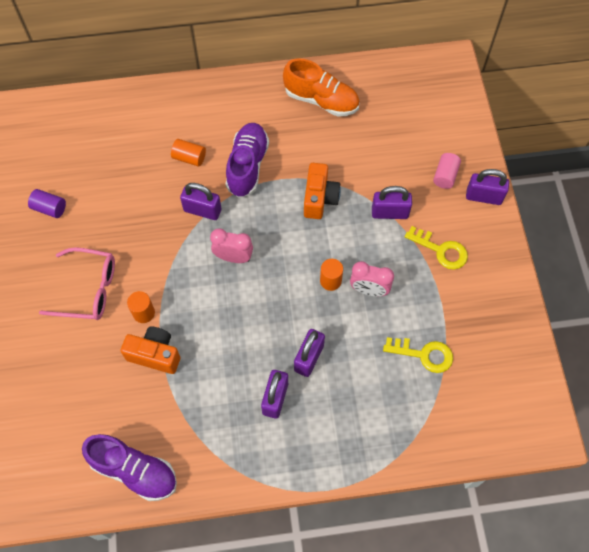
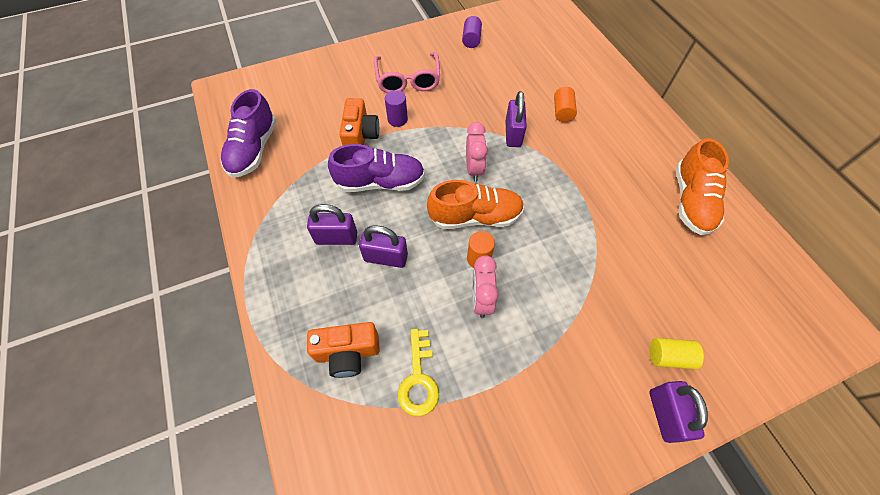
camera: 75 degrees right, 5 degrees down
(144, 313) = (397, 119): orange cylinder -> purple cylinder
(247, 166) = (577, 156): purple shoe -> purple shoe (380, 182)
(287, 271) = (475, 217): none -> orange shoe
(319, 198) = (571, 226): orange camera -> orange camera (348, 353)
(390, 212) = (586, 301): purple padlock -> none
(441, 250) = (562, 372): yellow key -> none
(445, 176) = (669, 356): pink cylinder -> yellow cylinder

